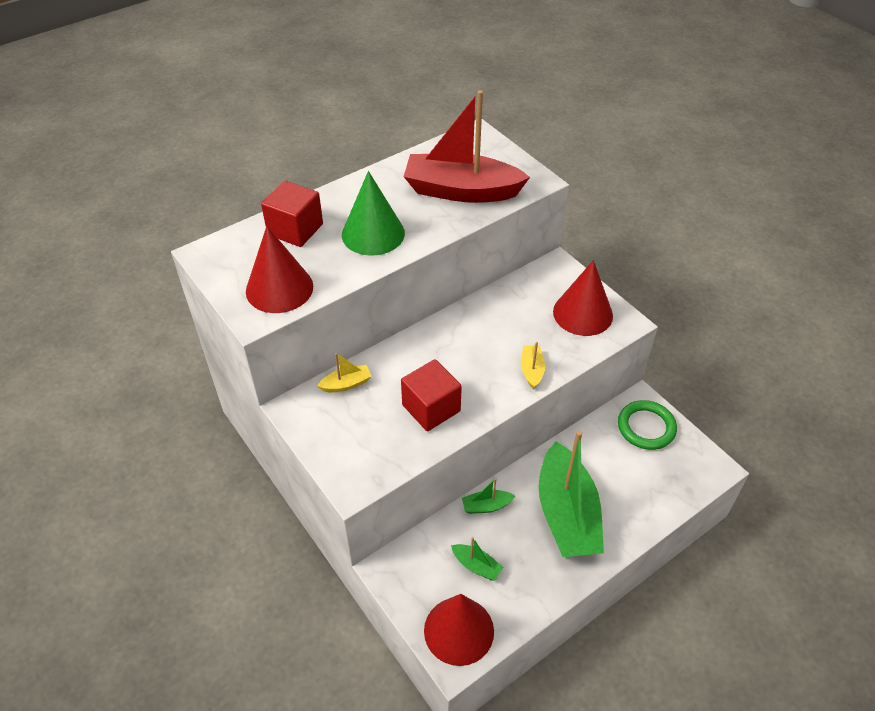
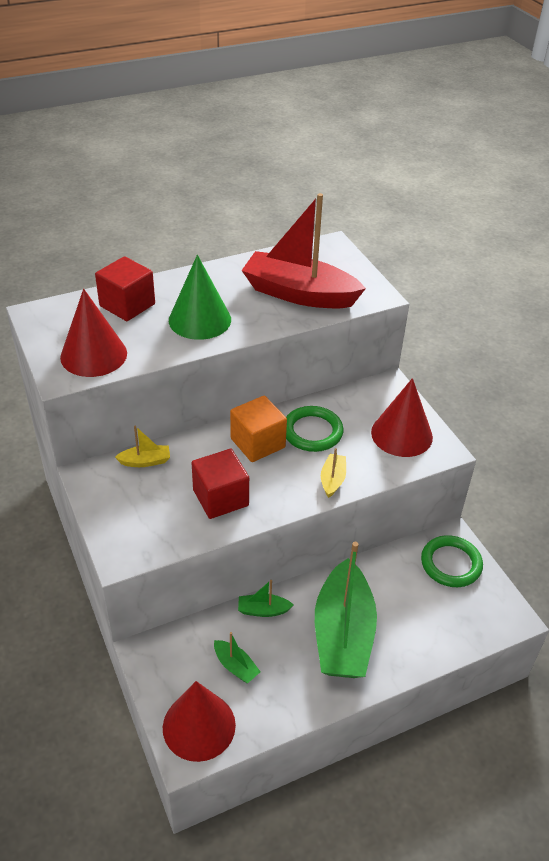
camera: 10 degrees right, 5 degrees down
(449, 346) = (257, 443): none -> orange cube
(498, 325) = (312, 432): none -> green ring

